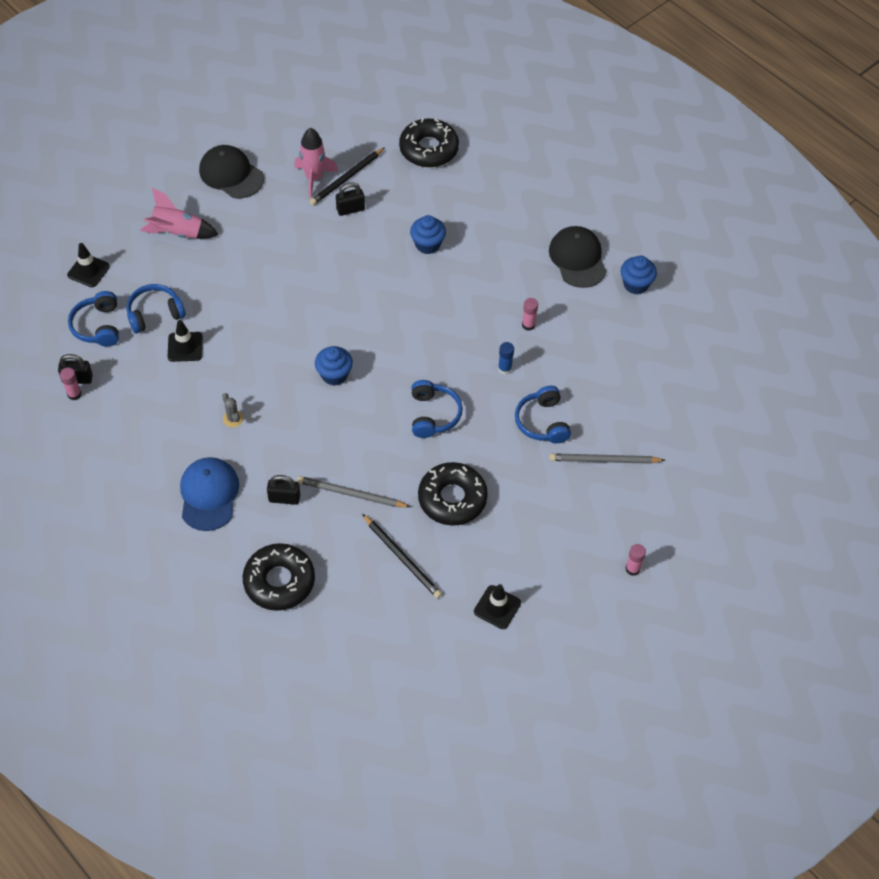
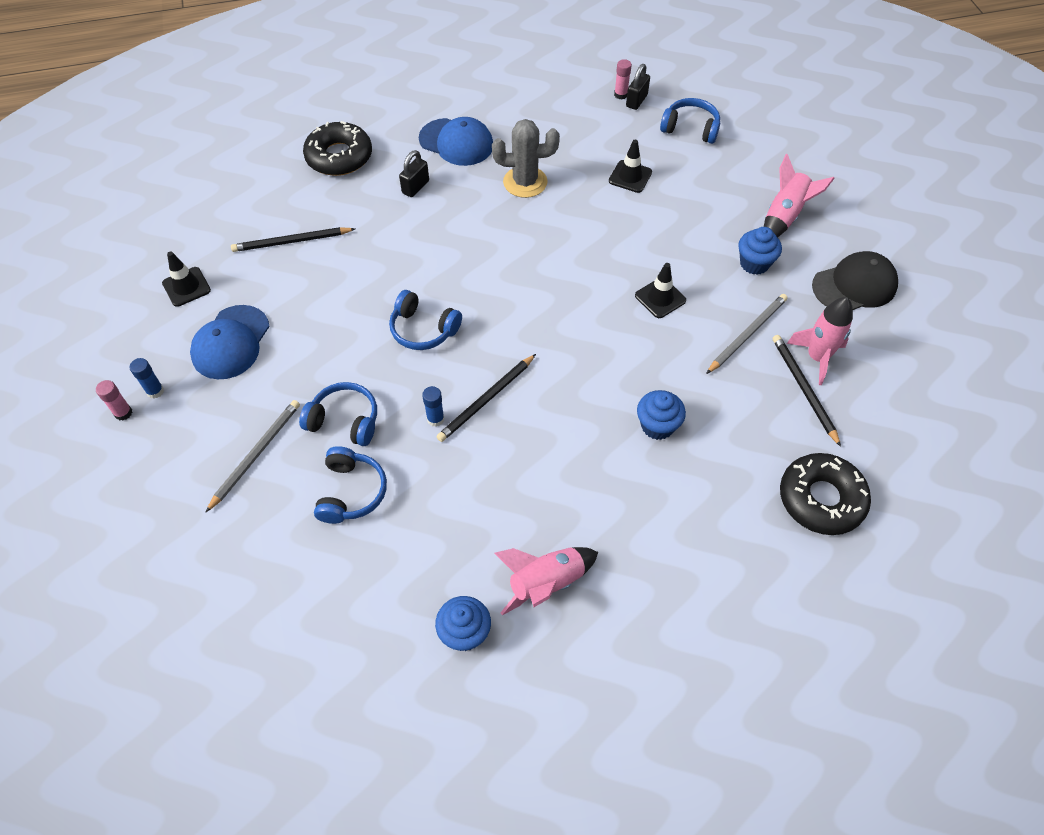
camera: 120 degrees right, 0 degrees up
(88, 271) = (764, 140): black traffic cone -> black traffic cone (660, 298)
(155, 314) = (683, 168): blue headphones -> blue headphones (351, 492)
(233, 419) = (525, 182): grey cactus -> grey cactus, size x2.11
(334, 375) = (526, 271): blue cupcake -> blue cupcake (754, 263)
(350, 209) = (750, 373): black padlock -> none
(351, 494) = (384, 232): grey pencil -> grey pencil (747, 334)
(452, 498) = (319, 303): black donut -> none
(469, 347) = (486, 400): none -> black pencil
(527, 537) = (231, 342): none -> blue cap
(528, 325) = (479, 472): pink glue stick -> none
(577, 259) = (546, 583): black cap -> pink rocket
(601, 560) = (155, 391): none -> blue glue stick

